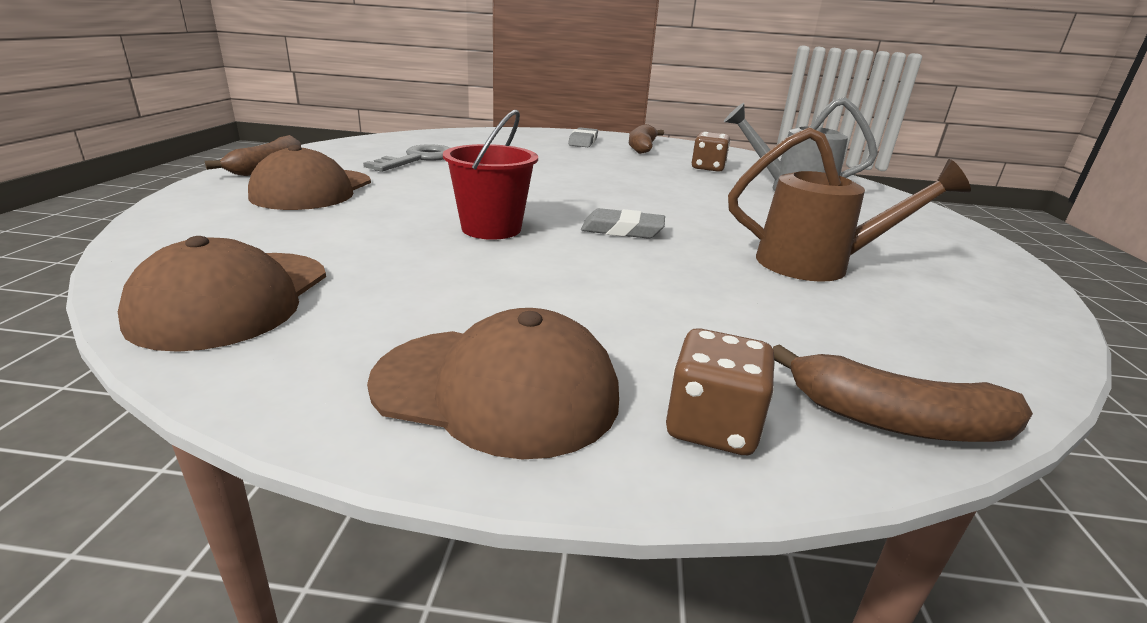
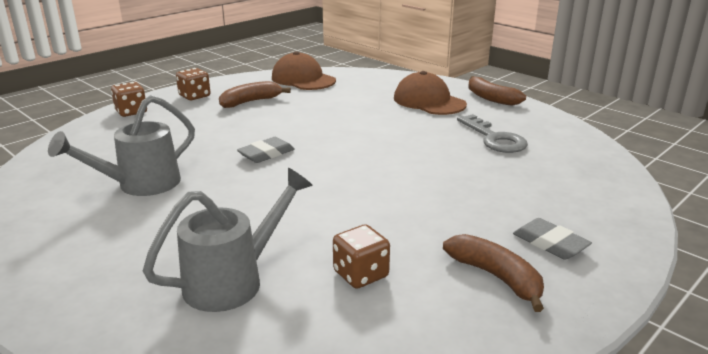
camera: 130 degrees right, 0 degrees up
(491, 229) = (315, 124): red bucket -> none
(497, 389) = (194, 96): brown cap -> brown dice
(815, 264) = (141, 185): brown watering can -> grey watering can
(894, 420) = (78, 133): brown banana -> brown banana (250, 102)

